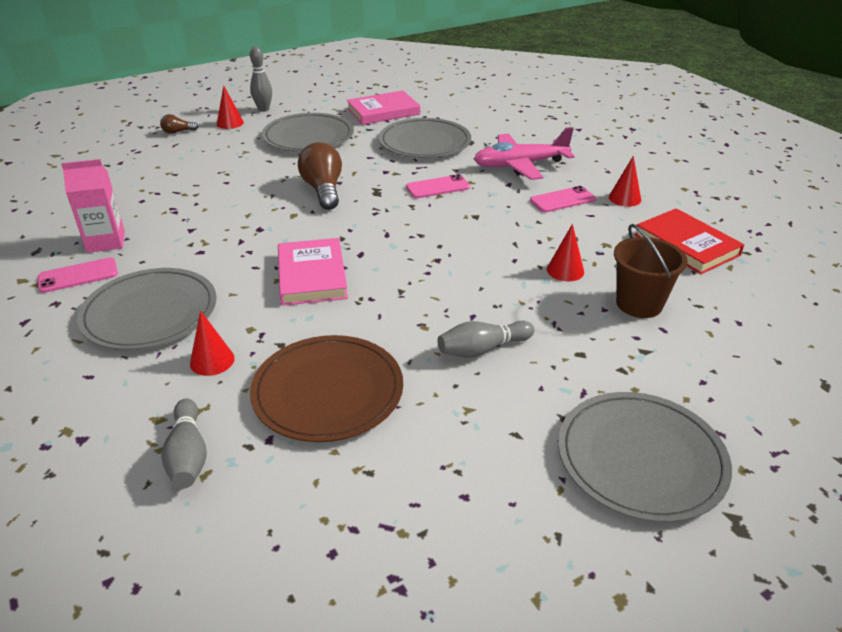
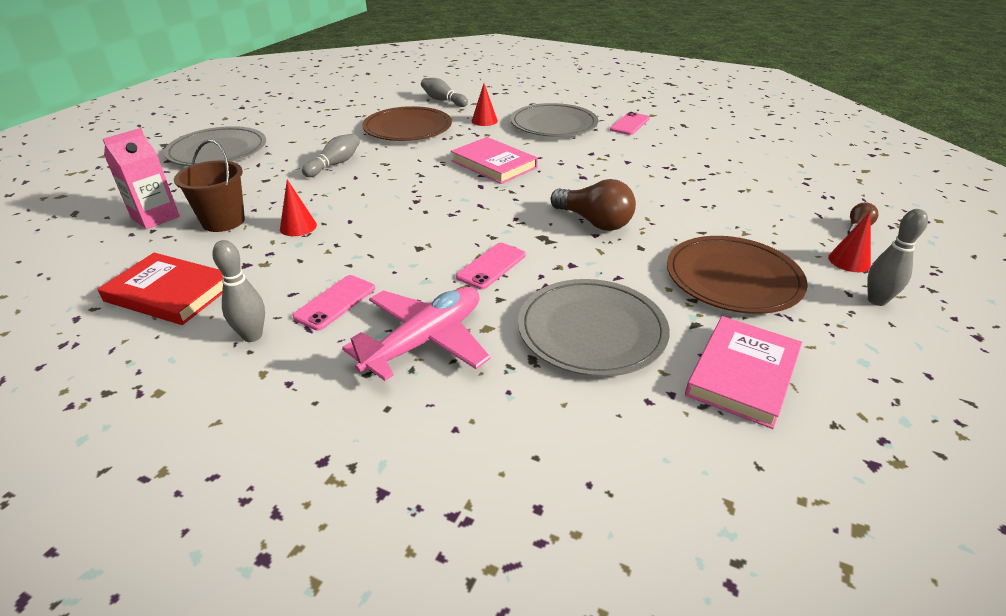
camera: 145 degrees right, 0 degrees up
(106, 242) = (659, 140): pink carton -> pink carton (155, 217)
(308, 136) = (733, 278): grey plate -> brown plate
(624, 198) = (252, 336): red cone -> grey bowling pin

